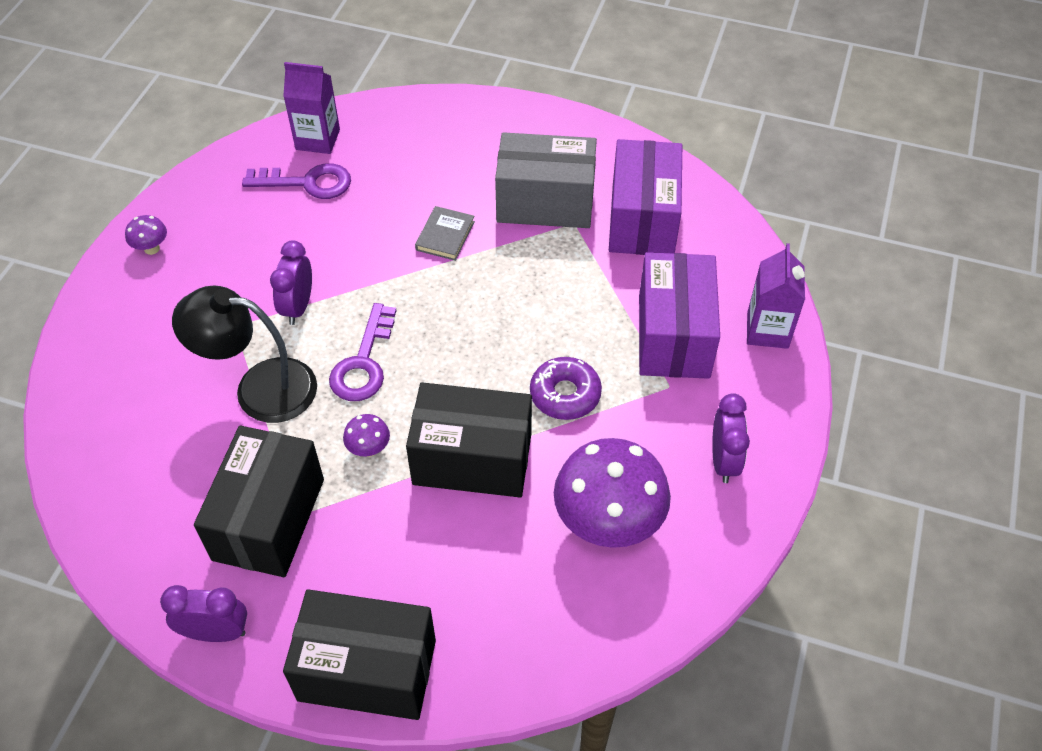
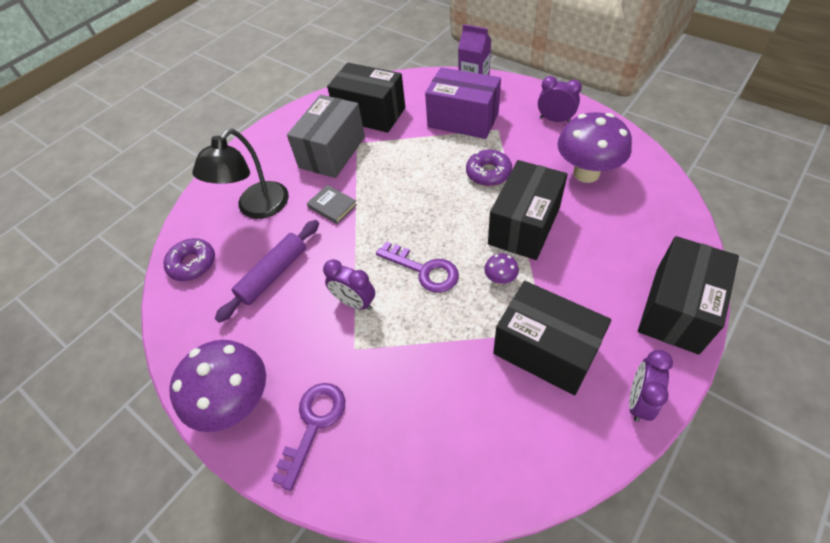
camera: 65 degrees left, 0 degrees up
(152, 248) = (237, 403): purple mushroom -> purple mushroom, size x2.33
(259, 388) = (422, 339): black lamp -> black lamp (256, 208)
(307, 183) = (233, 277): purple key -> purple key (314, 424)
(318, 139) = (192, 264): purple carton -> purple donut
(320, 217) = (273, 275): none -> purple rolling pin
(642, 219) = (370, 114): purple box -> black box

